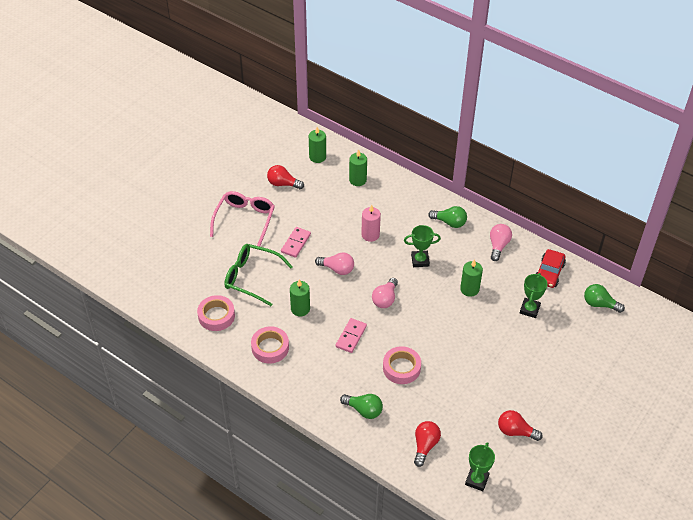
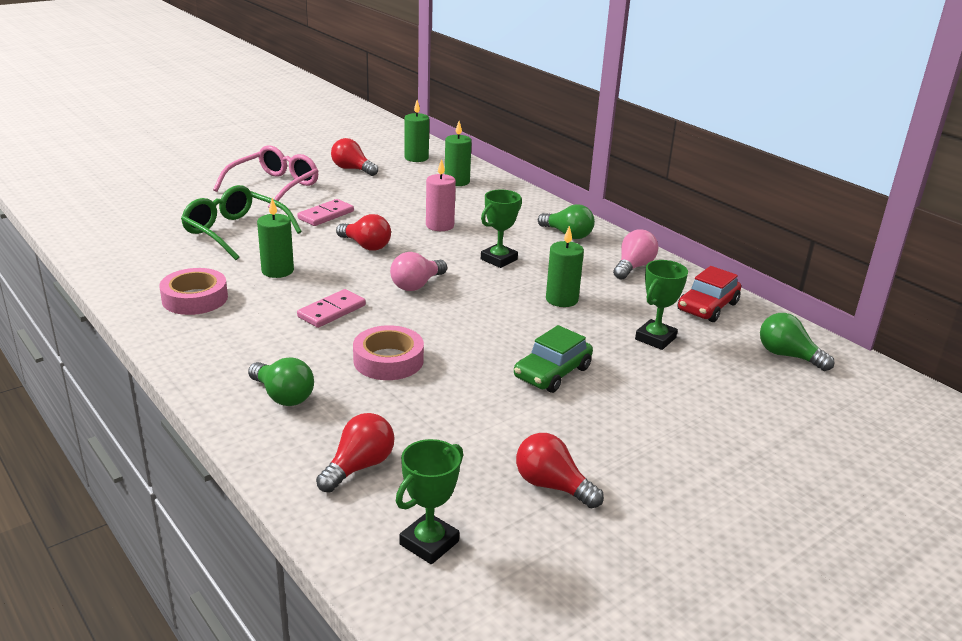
camera: 15 degrees right, 20 degrees down
(216, 316) = (148, 255): pink tape -> none
(337, 269) = (366, 246): pink light bulb -> red light bulb
(420, 260) = (499, 259): green trophy -> green trophy turned 60 degrees counterclockwise
(487, 353) = (552, 373): none -> green car

